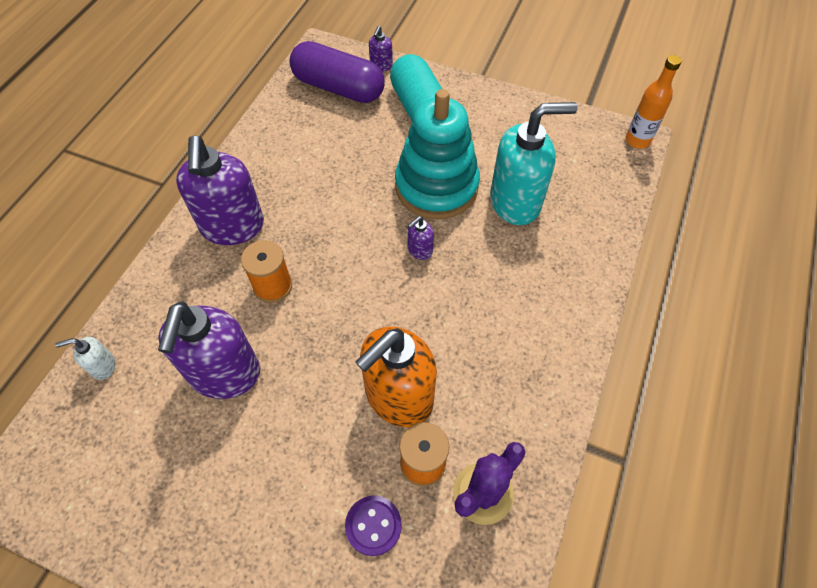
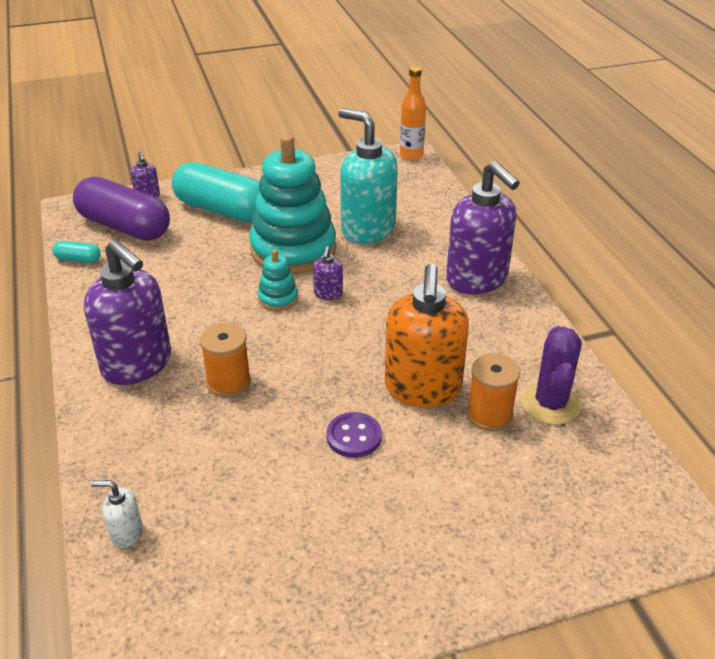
camera: 40 degrees left, 20 degrees down
(103, 366) = (126, 533): white soap dispenser -> white soap dispenser turned 60 degrees clockwise
(224, 374) = (258, 463): purple soap dispenser -> purple soap dispenser (477, 279)
(282, 102) = (78, 259): none -> turquoise capsule
(338, 88) = (124, 227): purple capsule -> purple capsule turned 45 degrees clockwise
(373, 525) = (500, 474): purple button -> purple button (354, 436)
(379, 229) = (278, 298): none -> turquoise stacking toy
(516, 202) = (367, 229): turquoise soap dispenser -> turquoise soap dispenser turned 90 degrees counterclockwise

